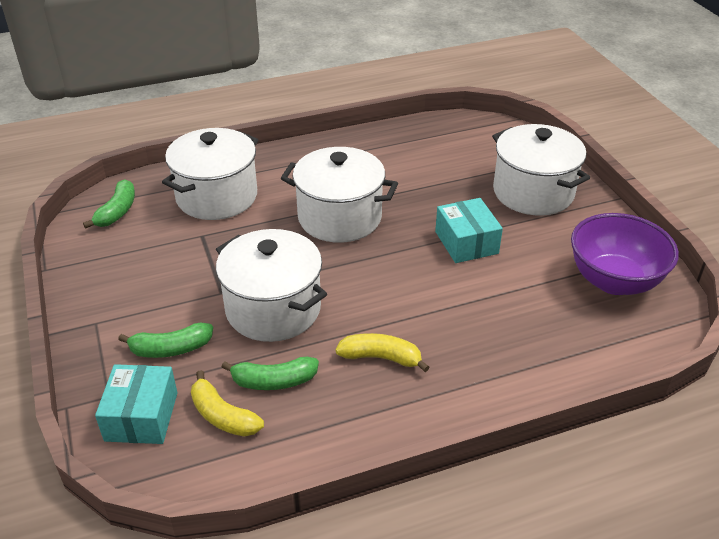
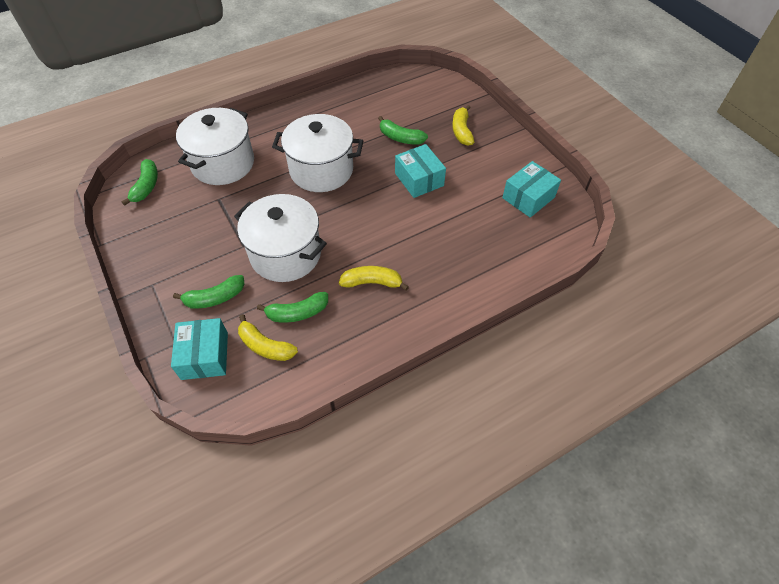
camera: 10 degrees left, 15 degrees up
(450, 192) = (400, 138): none -> green banana
(533, 192) = (461, 131): white pot -> yellow banana
(614, 281) = (528, 197): purple bowl -> turquoise box

